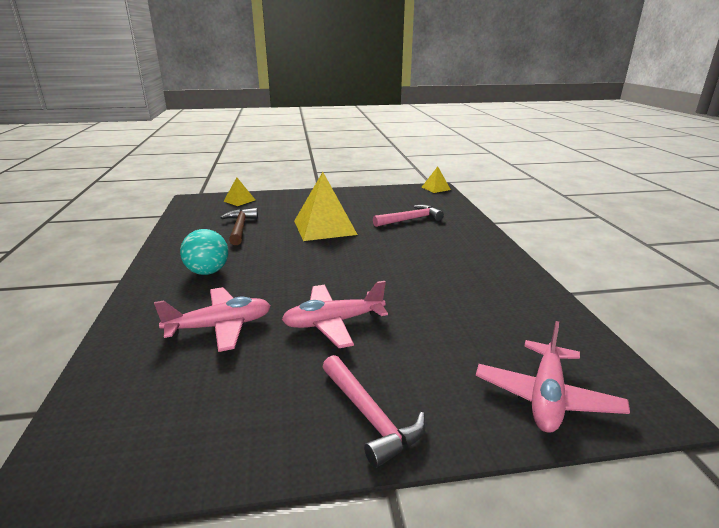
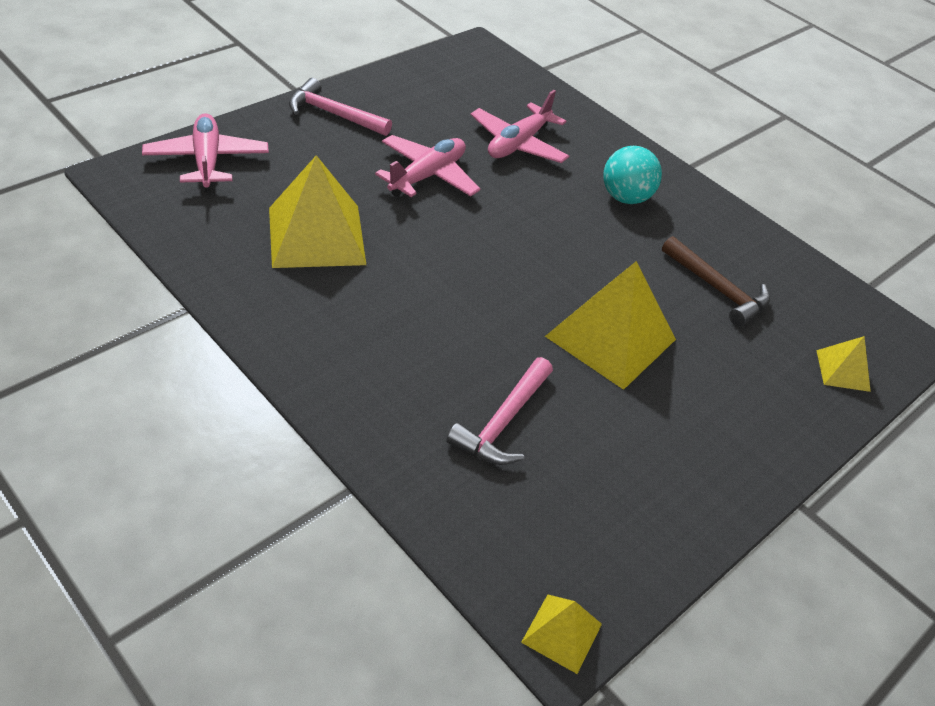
camera: 140 degrees right, 20 degrees up
(460, 305) = (316, 236): none -> yellow pyramid

